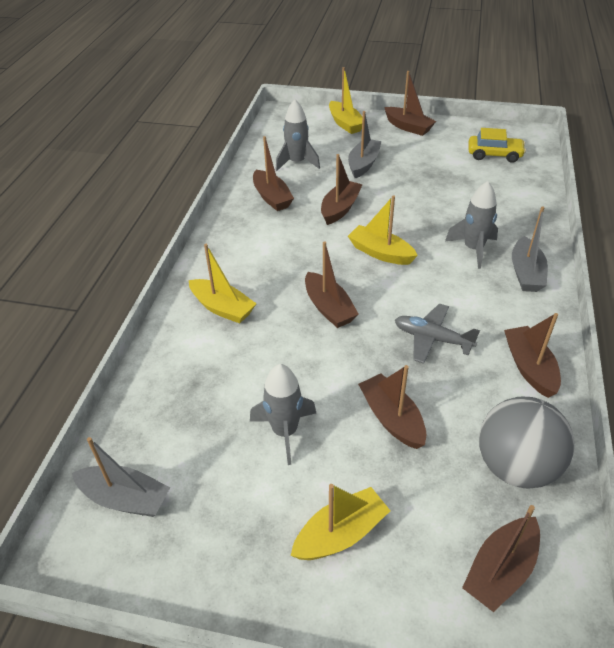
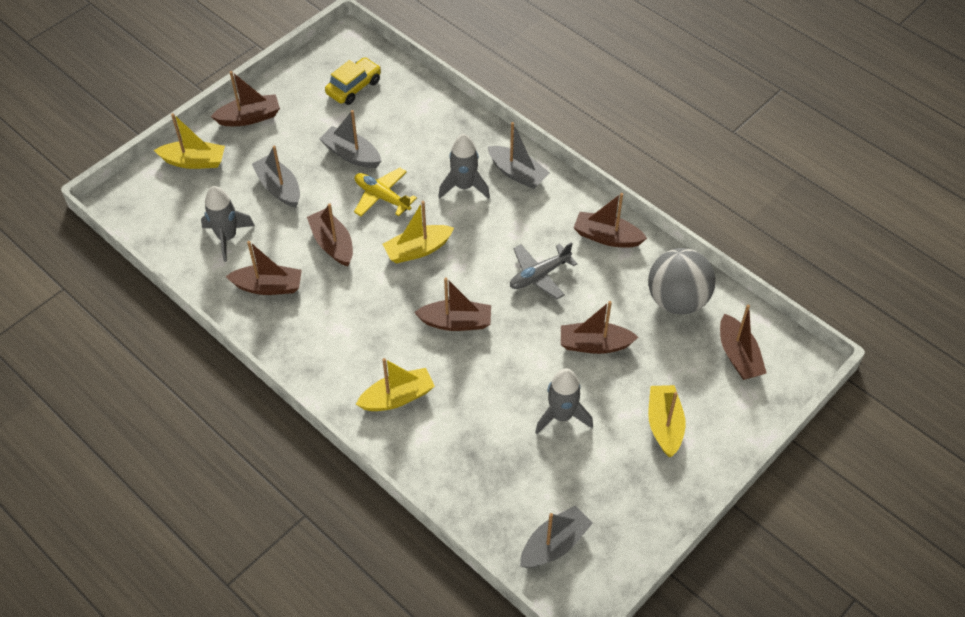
camera: 60 degrees left, 10 degrees up
(410, 212) = (382, 197): none -> yellow plane
(432, 181) = (351, 154): none -> grey boat

